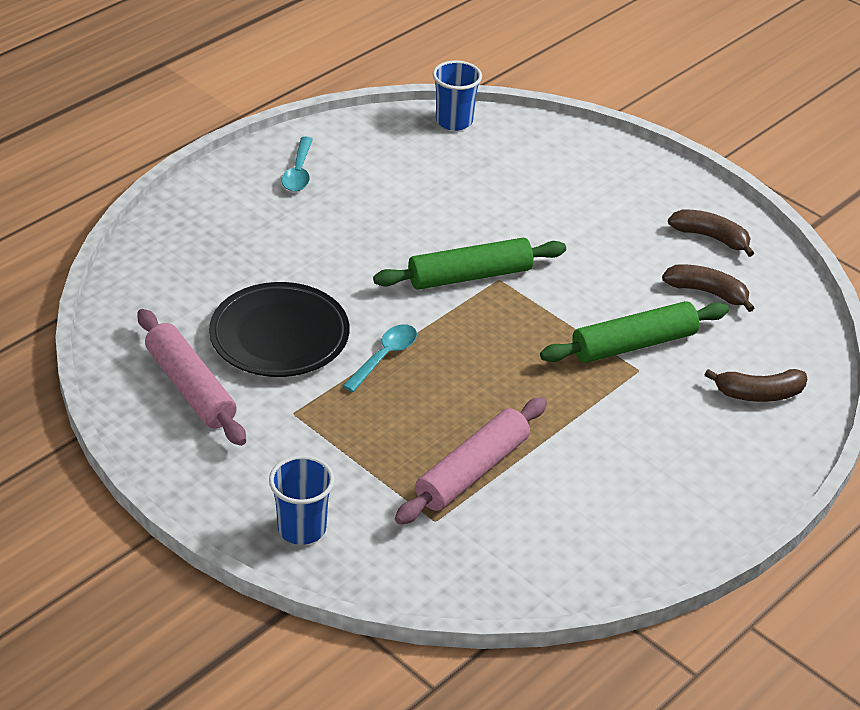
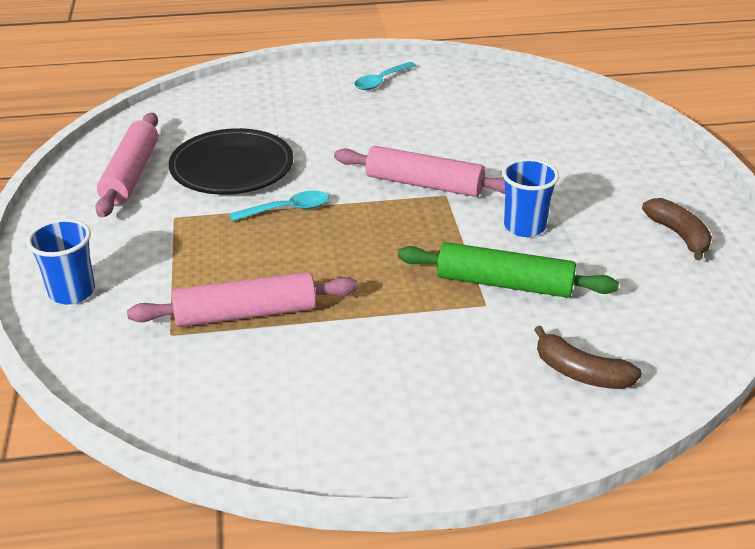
camera: 40 degrees right, 5 degrees down
(454, 121) = (541, 88): blue cup -> blue cup (524, 227)
(470, 276) = (424, 184): green rolling pin -> pink rolling pin
(707, 292) = (625, 273): brown banana -> none

